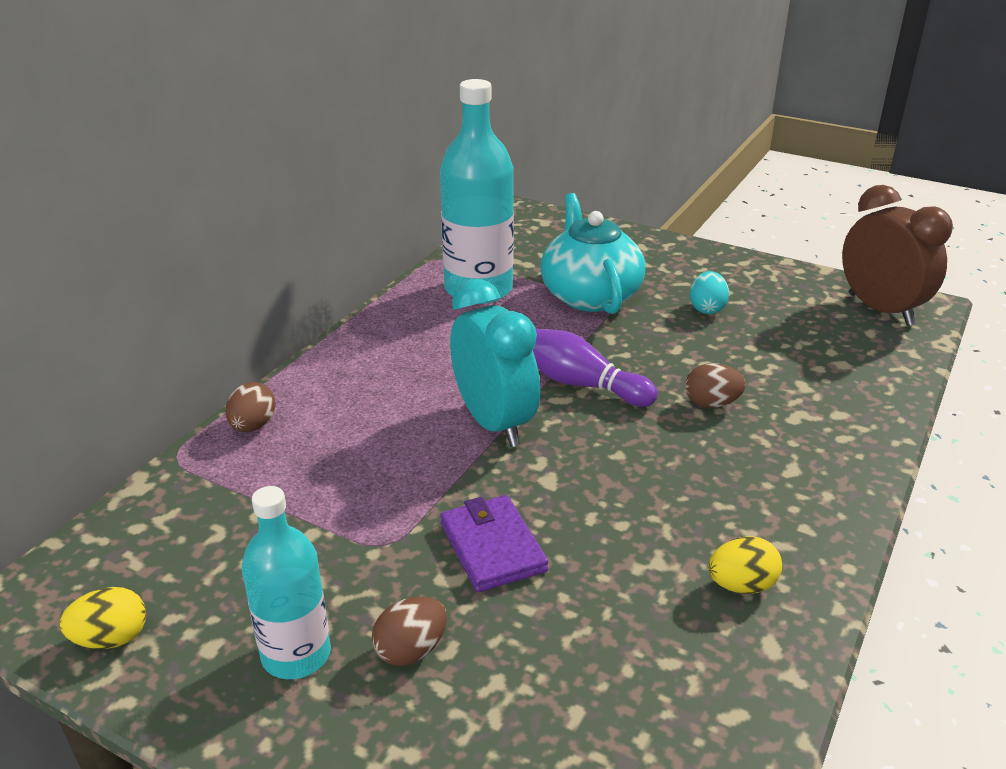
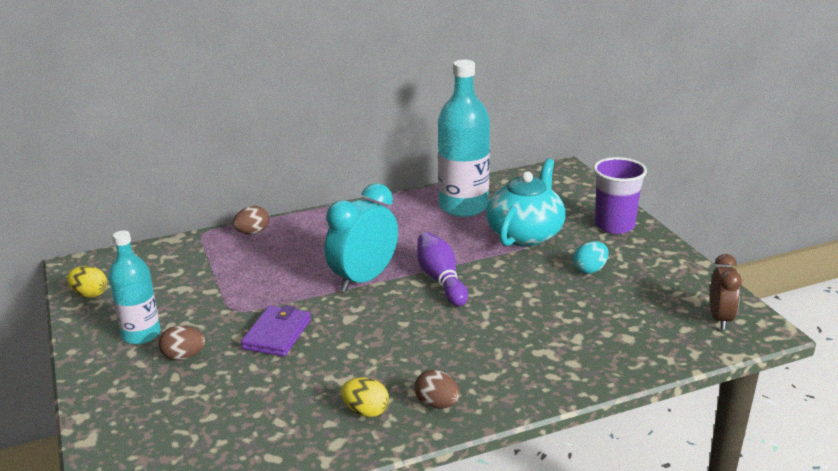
camera: 40 degrees right, 5 degrees down
(494, 423) = (364, 279): turquoise clock -> turquoise clock turned 150 degrees counterclockwise
(659, 253) = (614, 225): none -> purple cup
(711, 403) = (500, 322): brown egg -> brown egg (437, 404)
(880, 310) = (720, 318): brown clock -> brown clock, size x0.62

